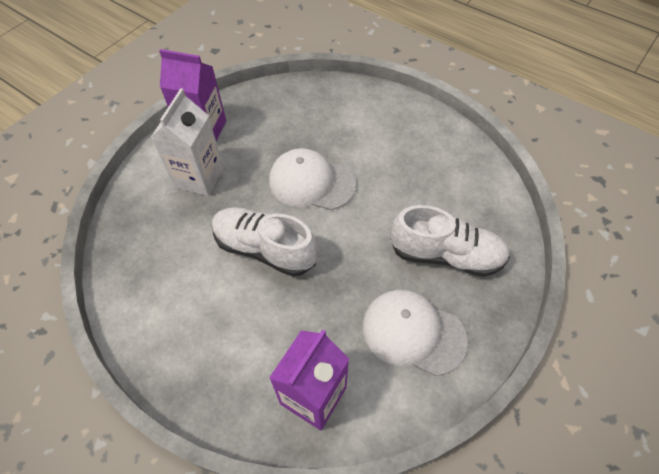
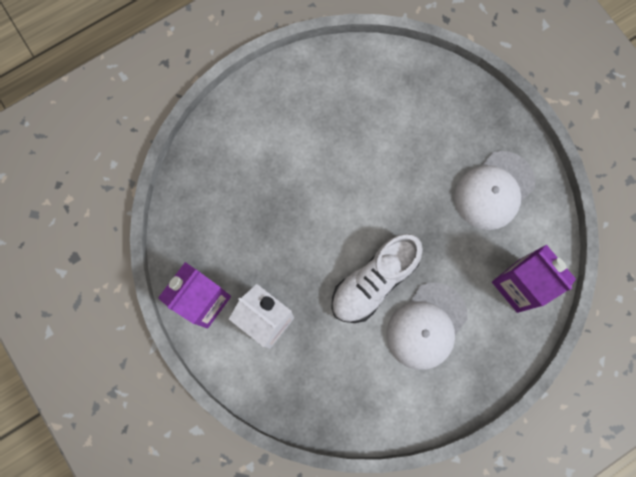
camera: 70 degrees left, 20 degrees up
(311, 182) = (315, 216): white cap -> white cap (426, 326)
(446, 255) = (435, 133): white shoe -> none

